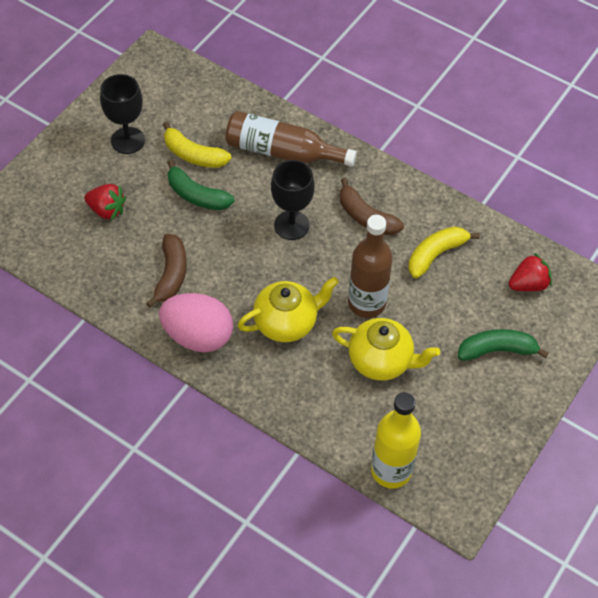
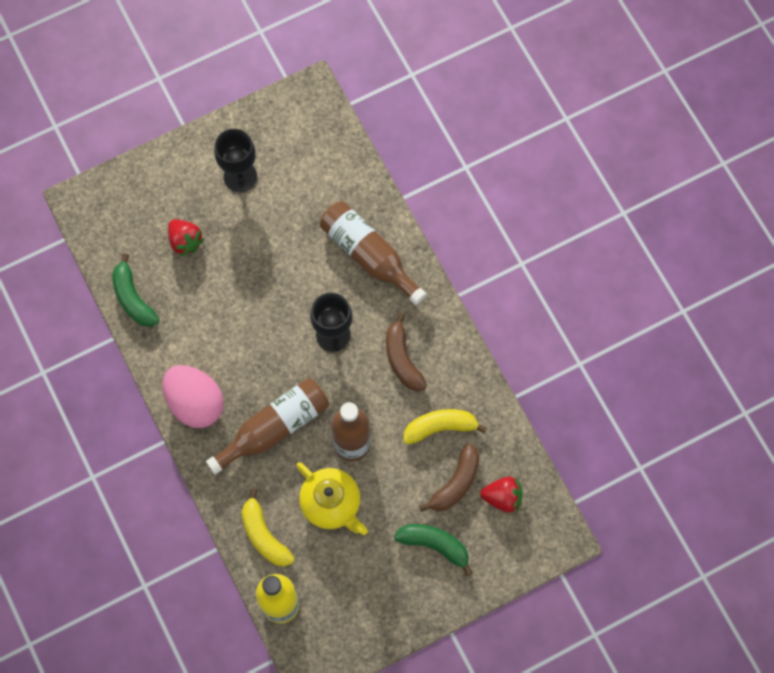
camera: 30 degrees right, 15 degrees up
(171, 275) = (205, 333): brown banana -> brown banana (455, 483)
(193, 155) = (289, 220): yellow banana -> yellow banana (264, 535)
(196, 195) = (269, 263): green banana -> green banana (133, 298)
(286, 323) = (274, 428): yellow teapot -> brown bottle

